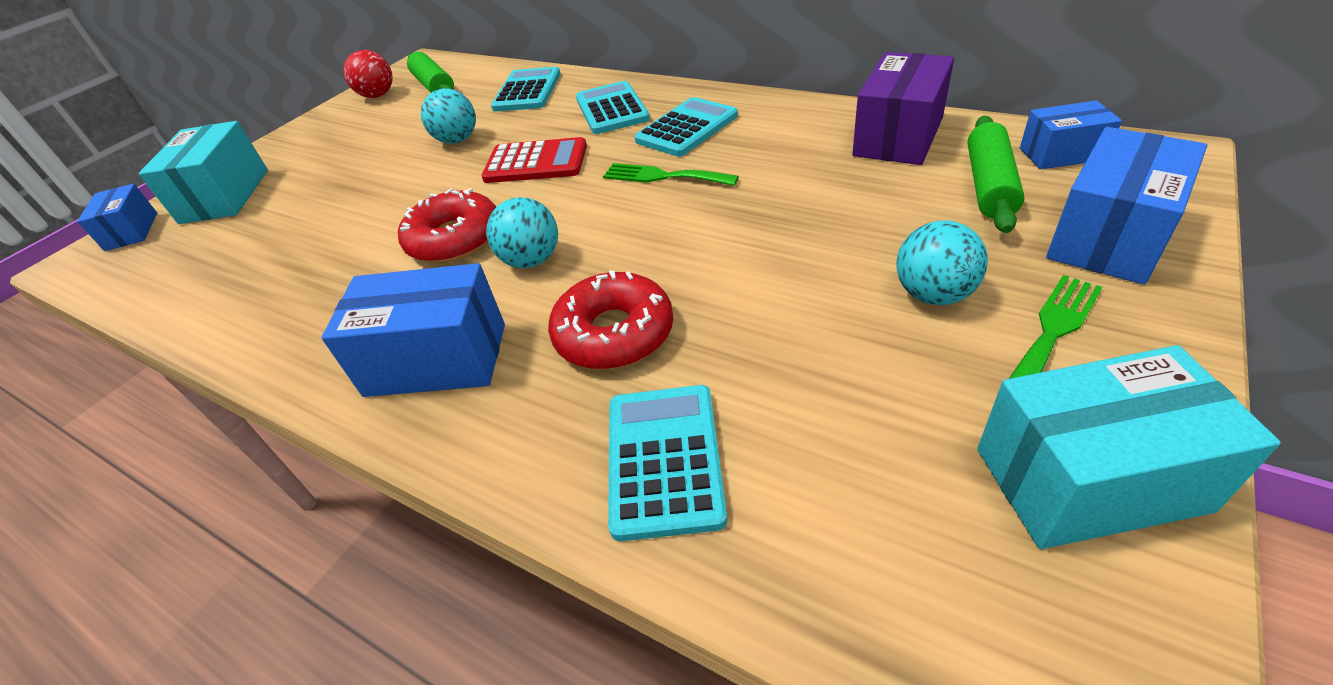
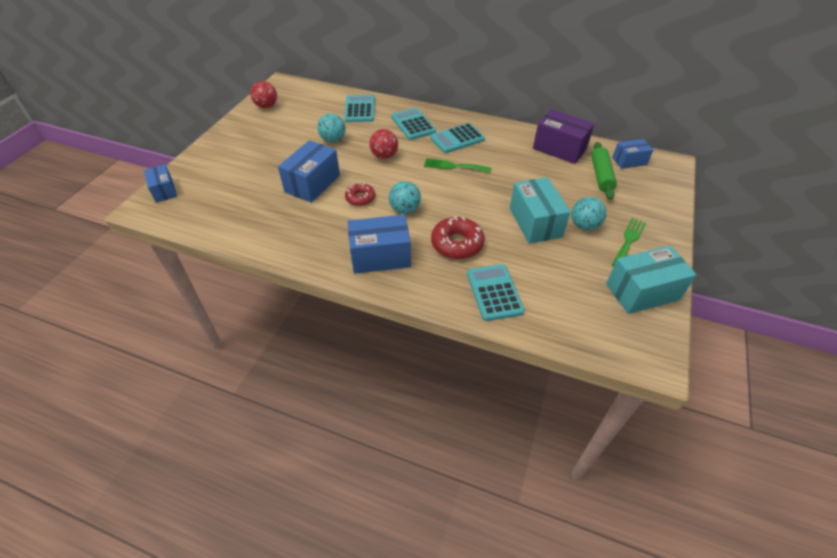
camera: 15 degrees left, 5 degrees up
(225, 196) = (209, 170): turquoise box -> turquoise box (535, 222)
(434, 86) = (300, 102): green rolling pin -> none
(455, 239) = (360, 198): red donut -> red donut, size x0.62
(536, 162) = (384, 156): red calculator -> red ball
(687, 128) = (457, 139): turquoise calculator -> turquoise calculator turned 150 degrees counterclockwise
(898, 136) = (559, 149): purple box -> purple box turned 75 degrees counterclockwise
(1109, 237) = (648, 201): blue box -> blue box (312, 183)

